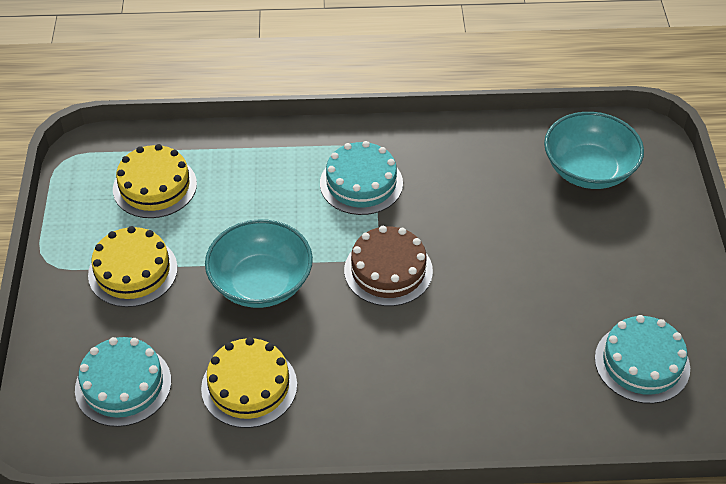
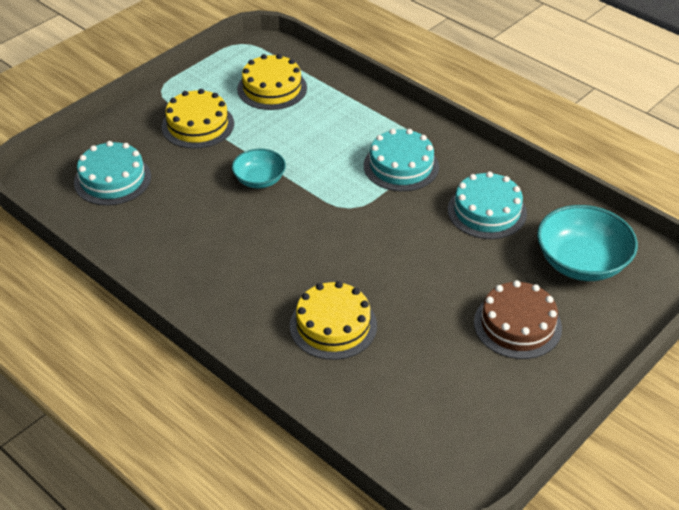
camera: 45 degrees right, 5 degrees down
(249, 386) = (175, 229): yellow cake -> yellow cake (333, 325)
(261, 283) = (259, 180): turquoise bowl -> turquoise bowl, size x0.59
(388, 270) = (346, 226): brown cake -> brown cake (517, 325)
(642, 363) = (441, 406): turquoise cake -> turquoise cake (487, 211)

